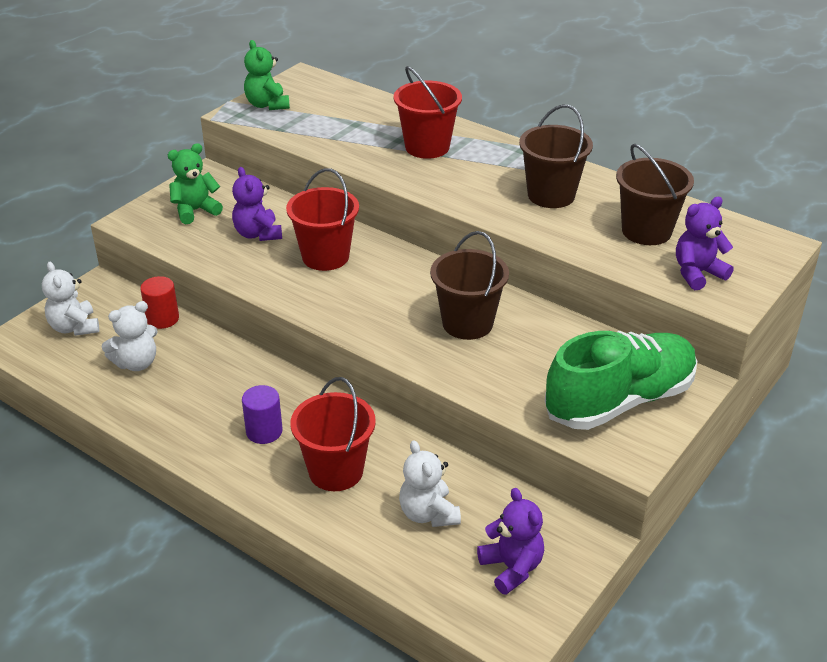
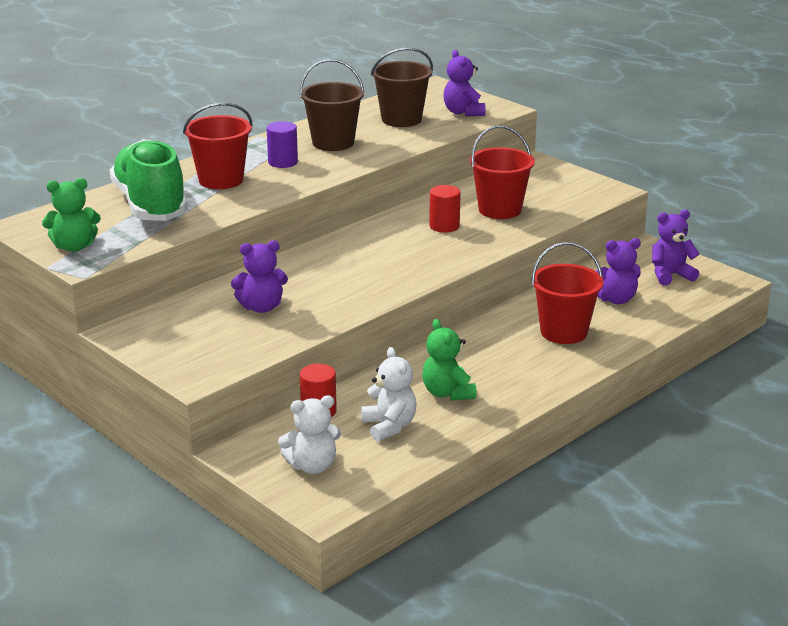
camera: 80 degrees left, 10 degrees down
(195, 211) = (196, 340): green teddy bear -> green teddy bear (447, 393)
(264, 431) = (508, 361): purple cylinder -> purple cylinder (283, 162)
(325, 257) = (319, 277): red bucket -> red bucket (500, 210)
(428, 514) = (615, 299): white teddy bear -> purple teddy bear
(467, 323) = (444, 226): brown bucket -> red cylinder
(619, 401) = (552, 186): green shoe -> green shoe (150, 205)

